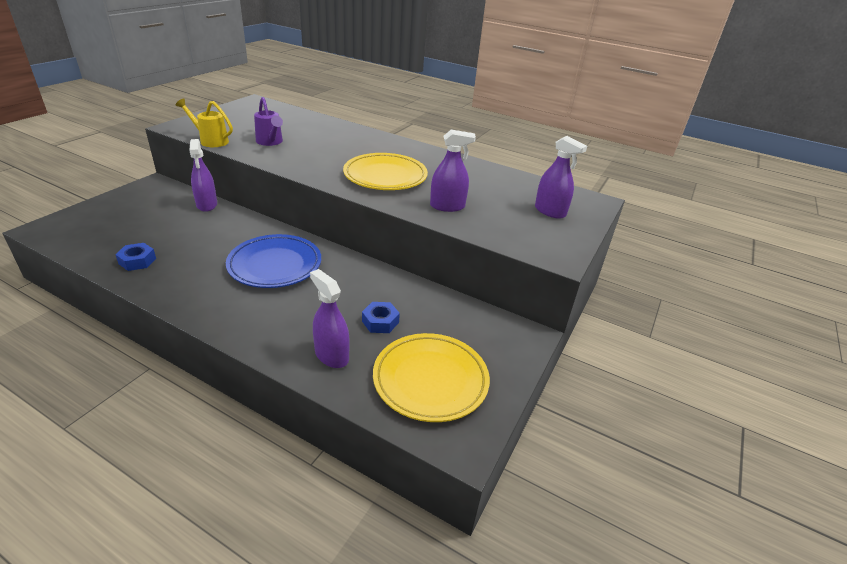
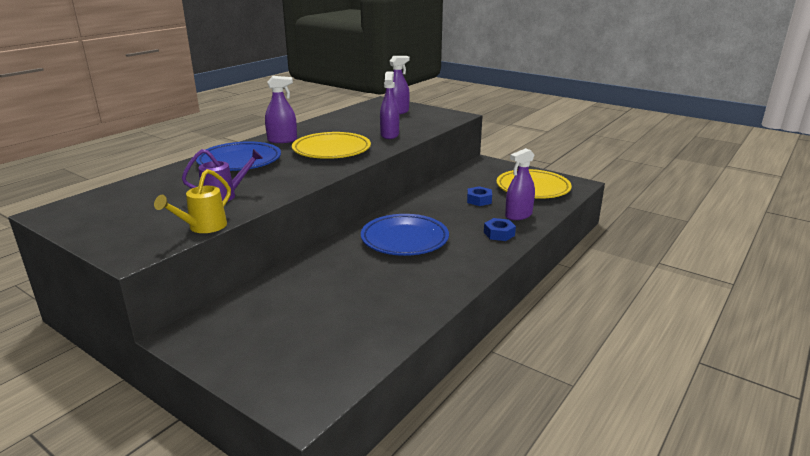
camera: 80 degrees left, 10 degrees down
(137, 261) = (393, 313): blue nut -> blue nut (499, 234)
(207, 205) = (267, 286): purple spray bottle -> purple spray bottle (282, 140)
(350, 141) = (239, 161): none -> blue plate

